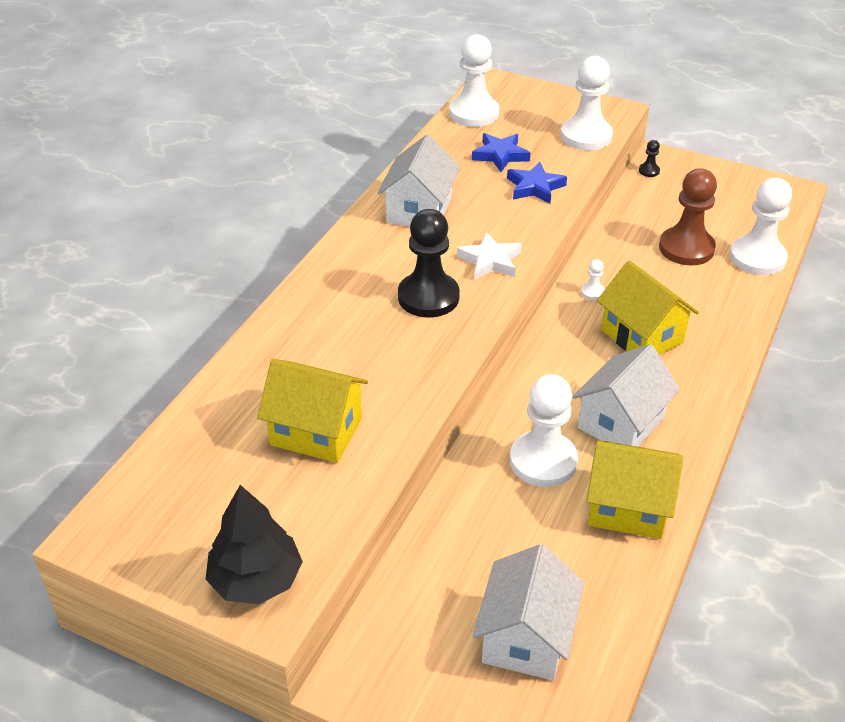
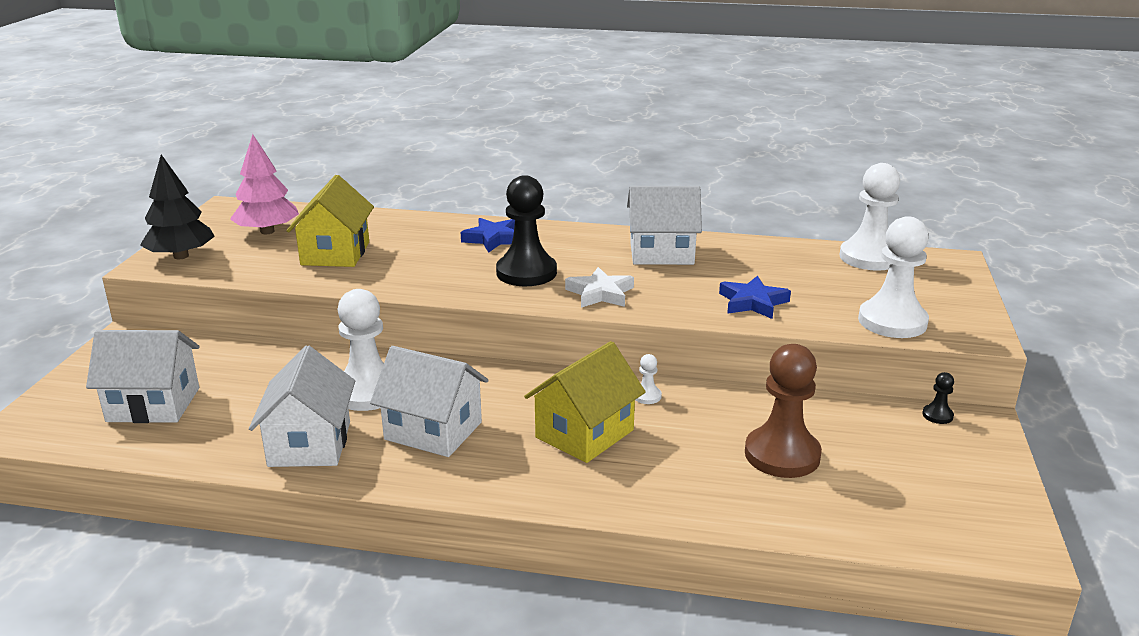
camera: 75 degrees right, 15 degrees down
(214, 492) = (267, 231): none -> pink tree
(500, 155) = (798, 279): blue star -> blue star (493, 239)
(627, 507) = (310, 444): yellow house -> white house
(757, 258) = (805, 516): white pawn -> none

